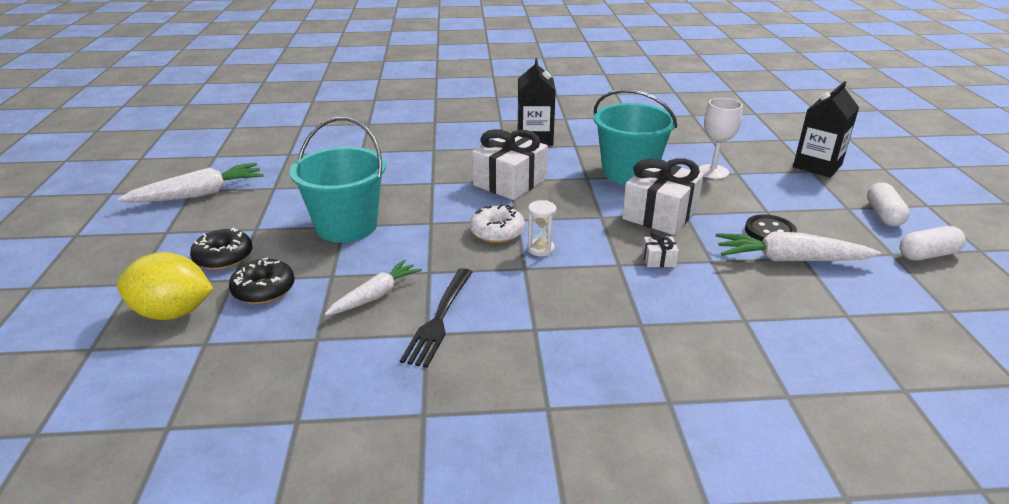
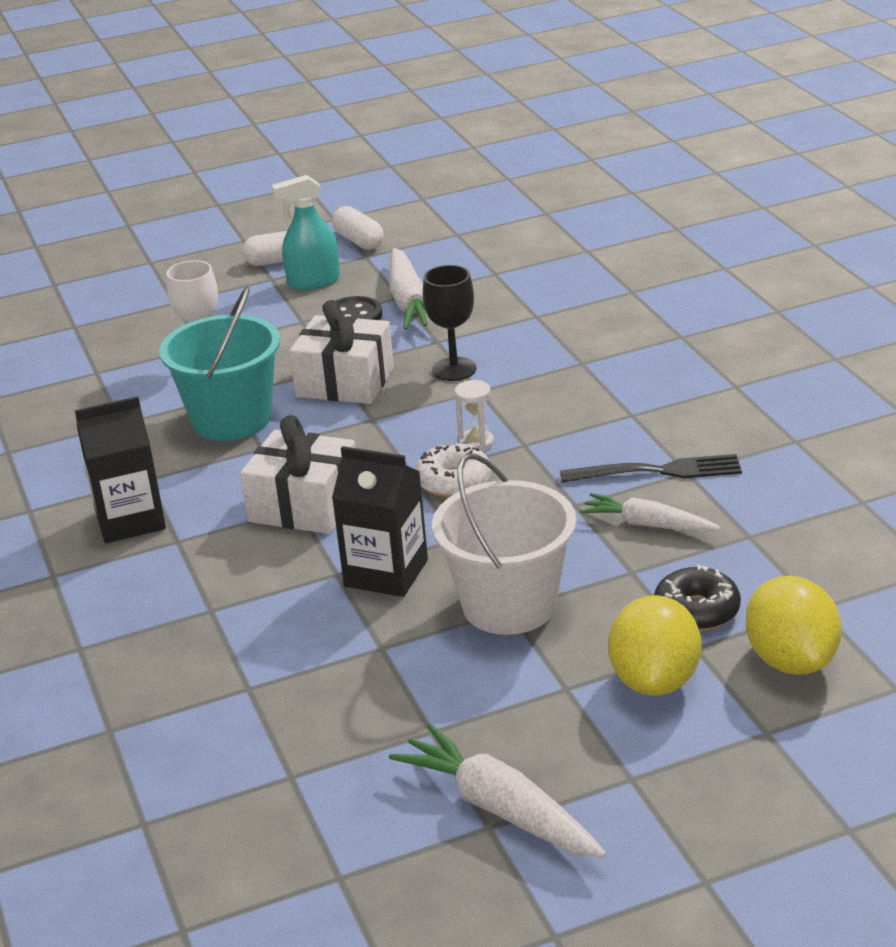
camera: 105 degrees left, 0 degrees up
(223, 257) = (655, 680): black donut -> yellow lemon
(346, 226) = (509, 605): turquoise bucket -> white bucket
(658, 259) = (454, 369): white gift -> black goblet
(817, 166) = (158, 299): black carton -> black carton (386, 573)
(839, 224) = (313, 282): none -> turquoise spray bottle

